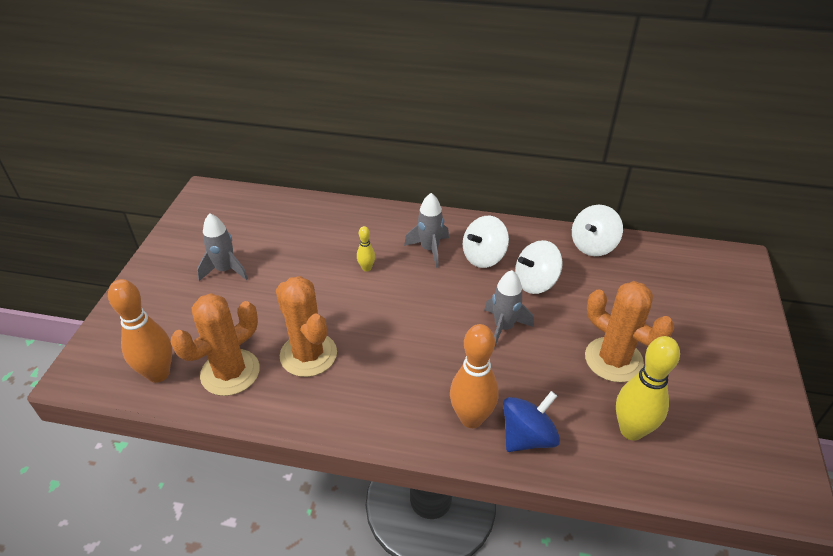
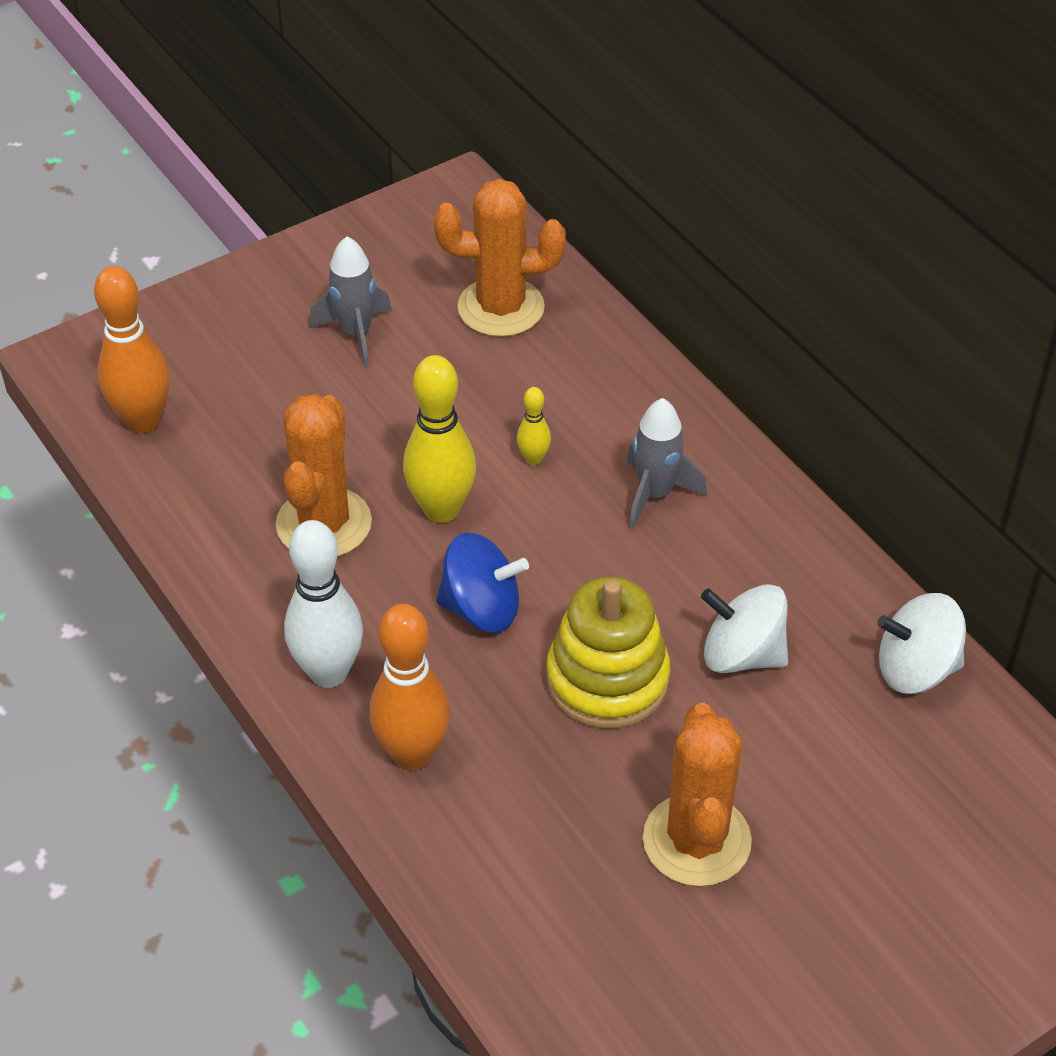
camera: 45 degrees right, 5 degrees up
(230, 372) = (216, 478): orange cactus -> orange cactus (501, 308)
(391, 414) = (329, 672): none -> white bowling pin
(484, 257) = (719, 562): white spinning top -> none
(503, 327) = (607, 680): grey rocket -> yellow stacking toy
(527, 437) = (449, 831): blue spinning top -> blue spinning top (481, 609)
(631, 430) = (588, 936): yellow bowling pin -> yellow bowling pin (441, 509)

